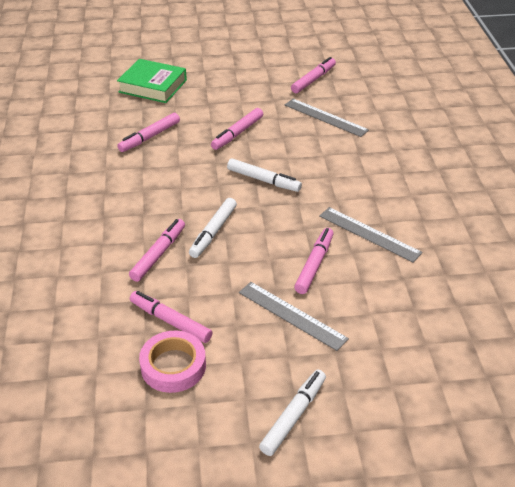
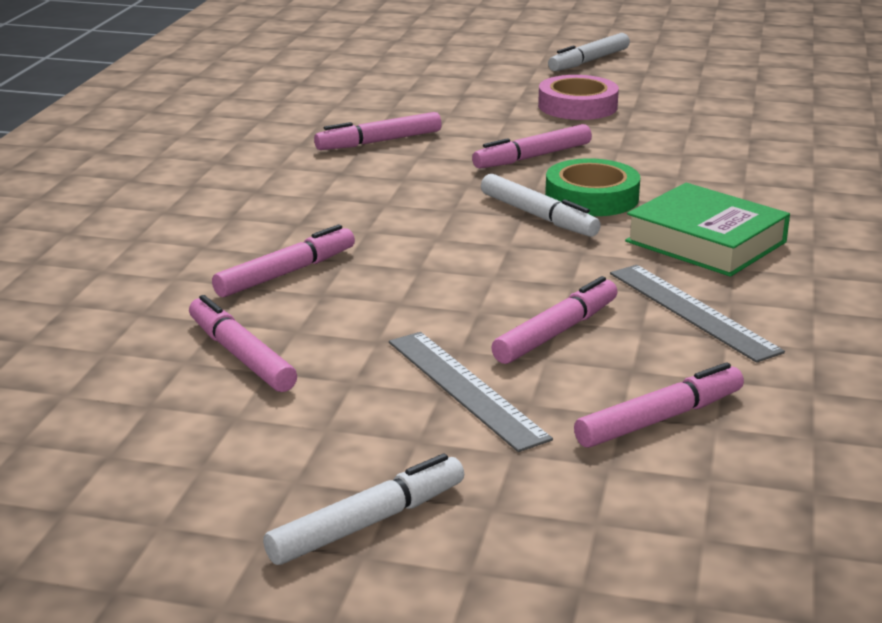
camera: 20 degrees right, 15 degrees down
(153, 86) = (429, 89): green book -> green book (706, 242)
(173, 366) = (200, 411): pink tape -> pink tape (577, 106)
(213, 232) = (401, 263): white marker -> white marker (589, 61)
(283, 160) = (591, 197): none -> green tape
(313, 80) = (716, 114): pink marker -> pink marker (660, 419)
(325, 117) = (708, 159): grey ruler -> none

